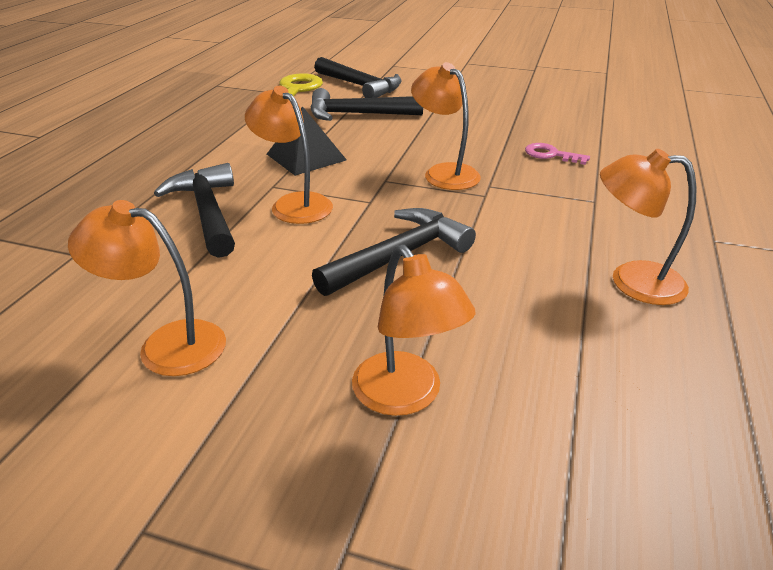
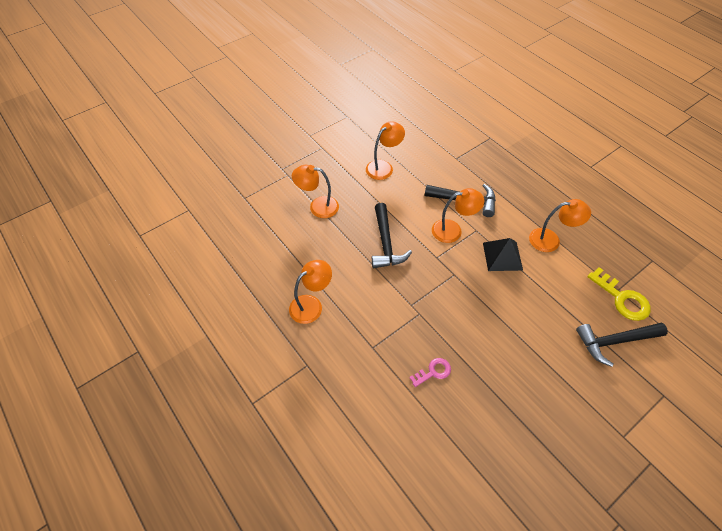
camera: 125 degrees right, 20 degrees up
(357, 114) = (555, 309): black hammer -> none
(444, 173) = (446, 303): orange lamp -> orange lamp (551, 240)

